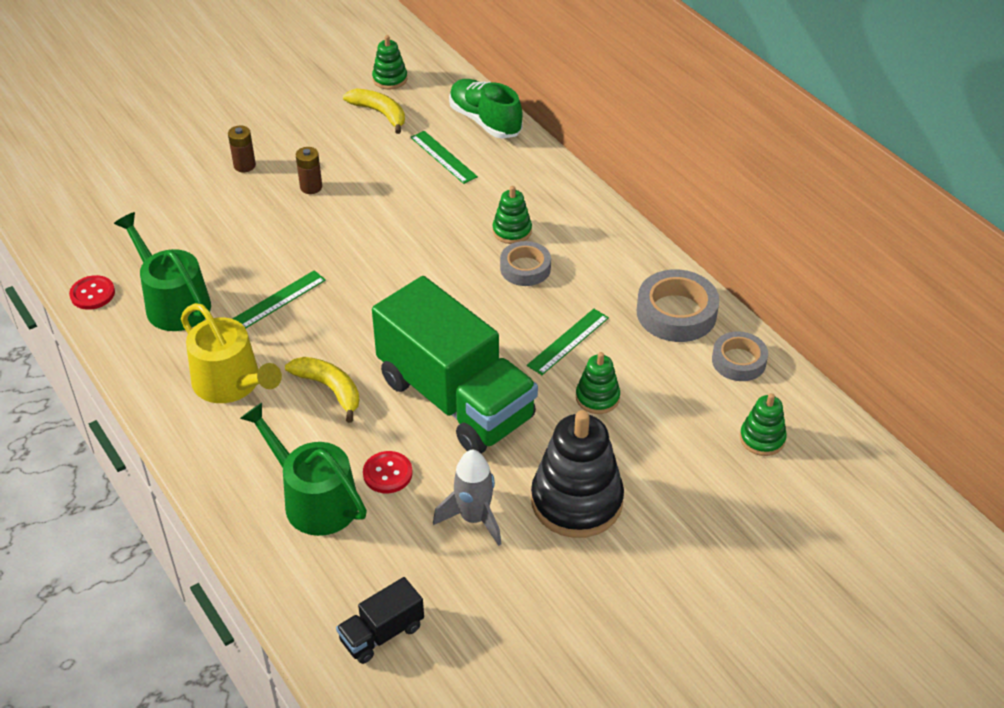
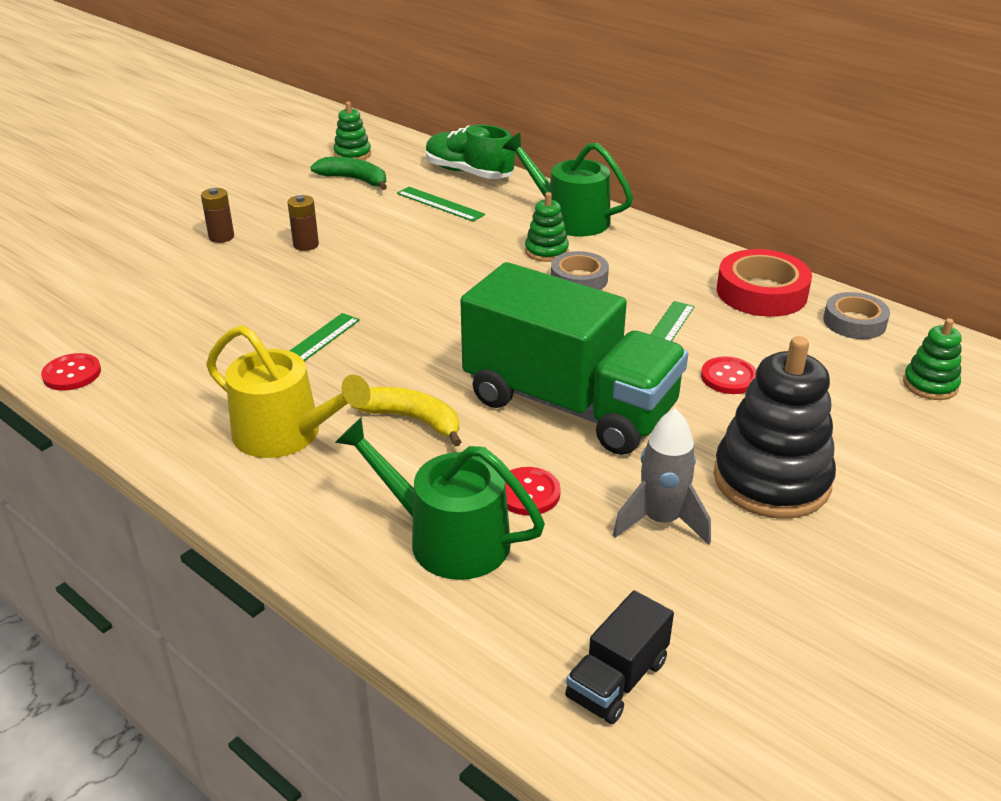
camera: 15 degrees left, 10 degrees down
(173, 303) = (180, 367): green watering can -> green watering can (569, 218)
(379, 113) = (354, 180): yellow banana -> green banana
(597, 397) = (729, 377): green stacking toy -> red button
(676, 313) = (761, 292): grey tape -> red tape

